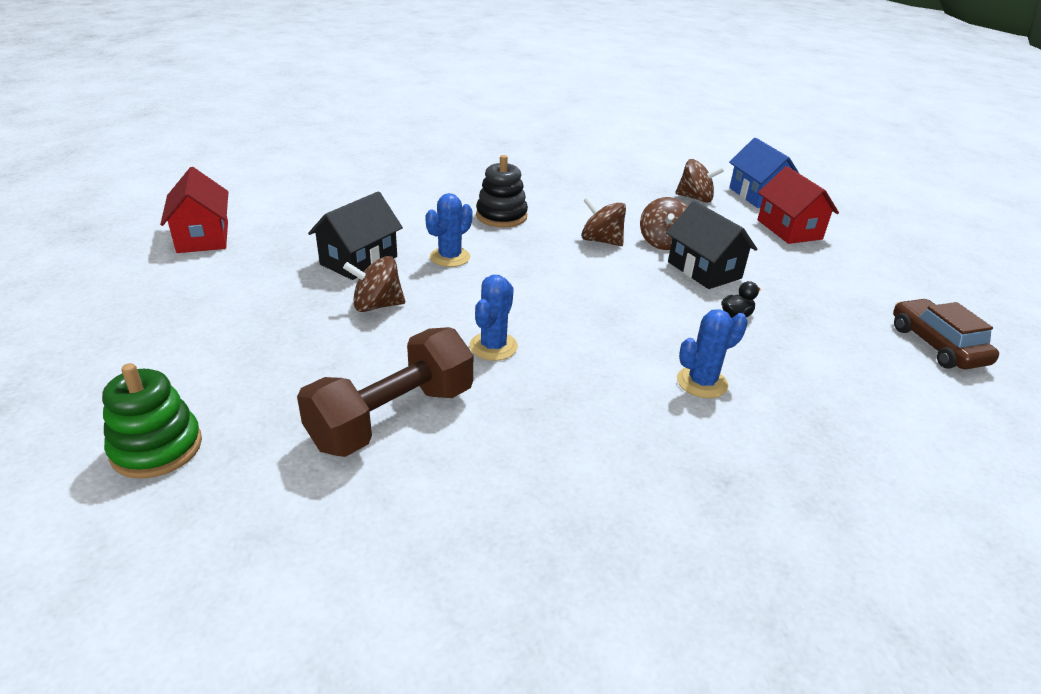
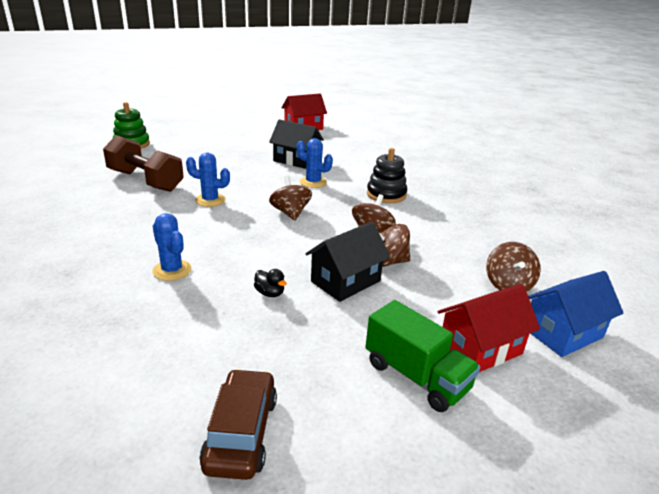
camera: 80 degrees right, 5 degrees down
(377, 305) = (247, 169): brown spinning top -> brown spinning top (290, 213)
(834, 261) = (416, 376): none -> green truck
(936, 345) = (241, 432): brown car -> brown car turned 60 degrees counterclockwise

